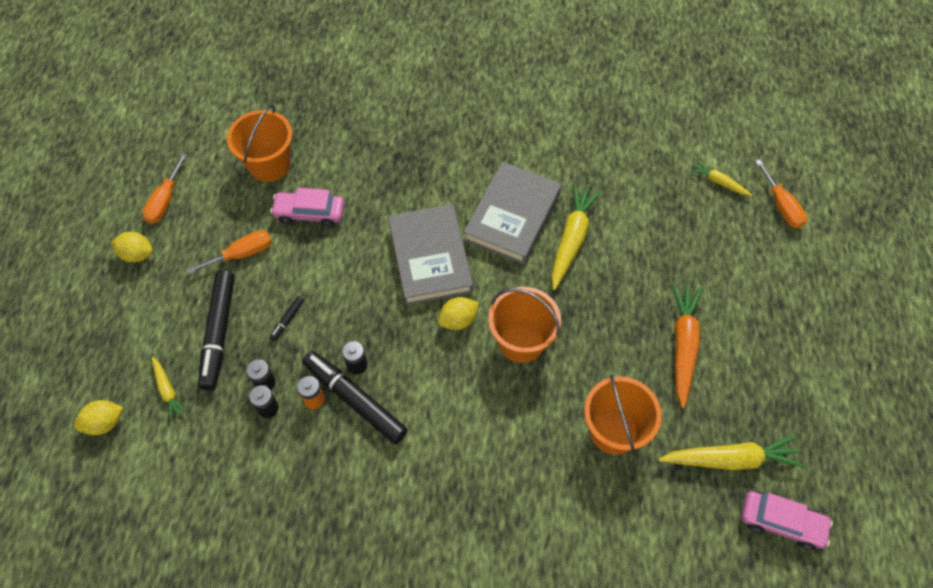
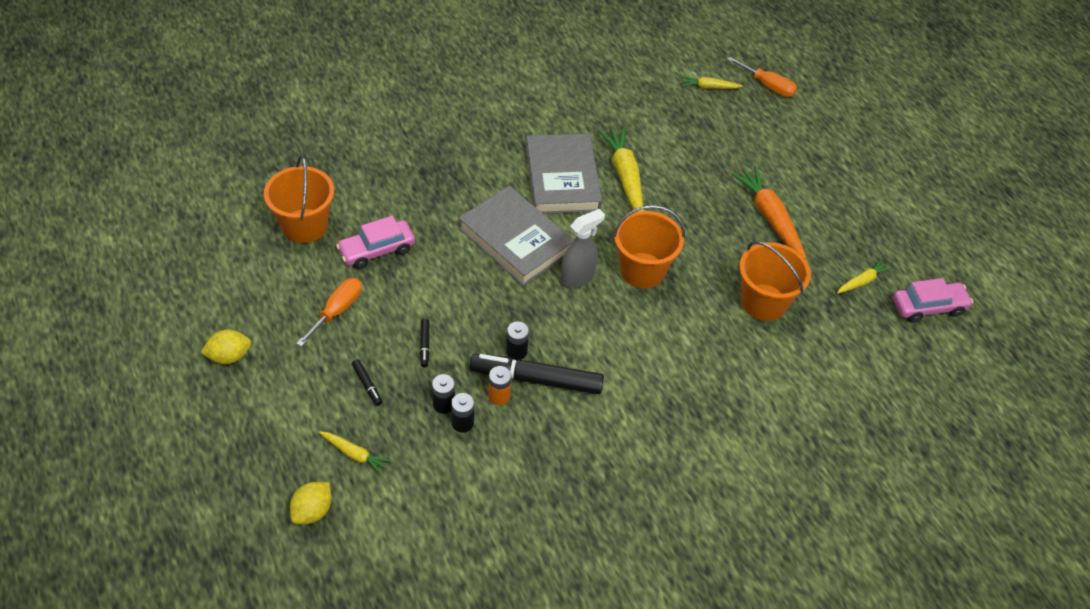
camera: 35 degrees left, 10 degrees down
(165, 201) = (221, 299): orange screwdriver -> none
(219, 333) = (367, 385): black marker -> black marker, size x0.42
(458, 320) = (577, 277): yellow lemon -> grey spray bottle
(730, 459) = (862, 281): yellow carrot -> yellow carrot, size x0.54

